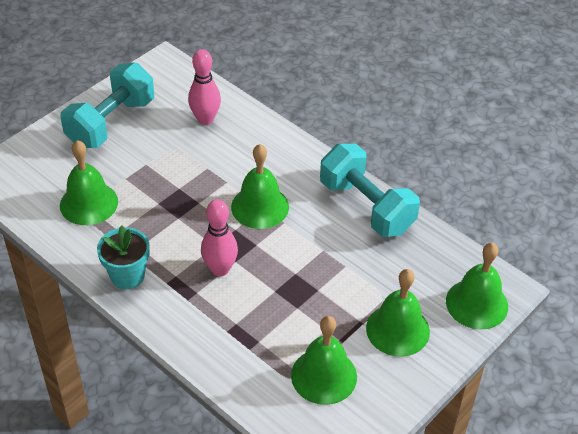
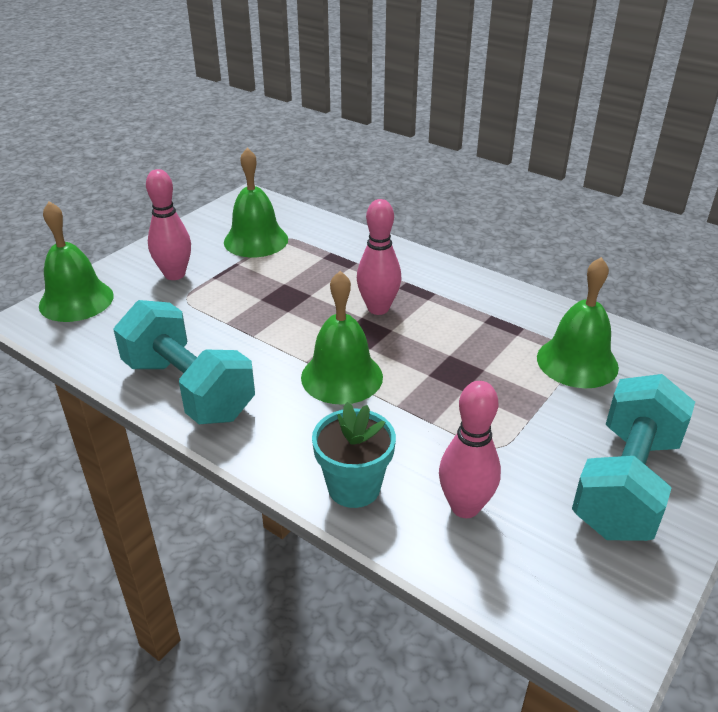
camera: 175 degrees right, 10 degrees down
(127, 276) = (482, 295): turquoise flower pot -> turquoise flower pot (354, 487)
(397, 329) = (175, 274): green bell -> pink bowling pin

